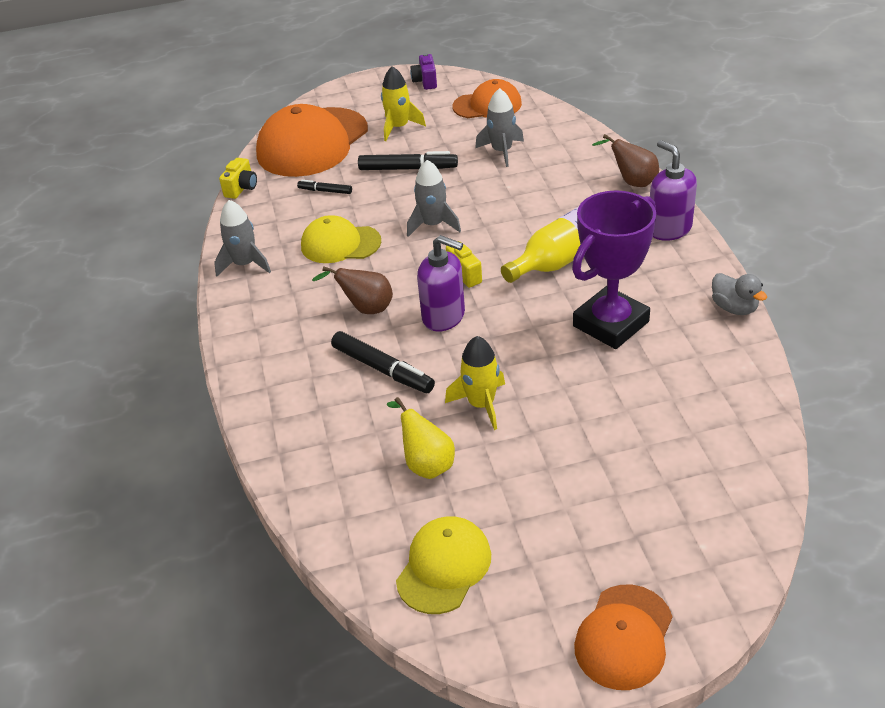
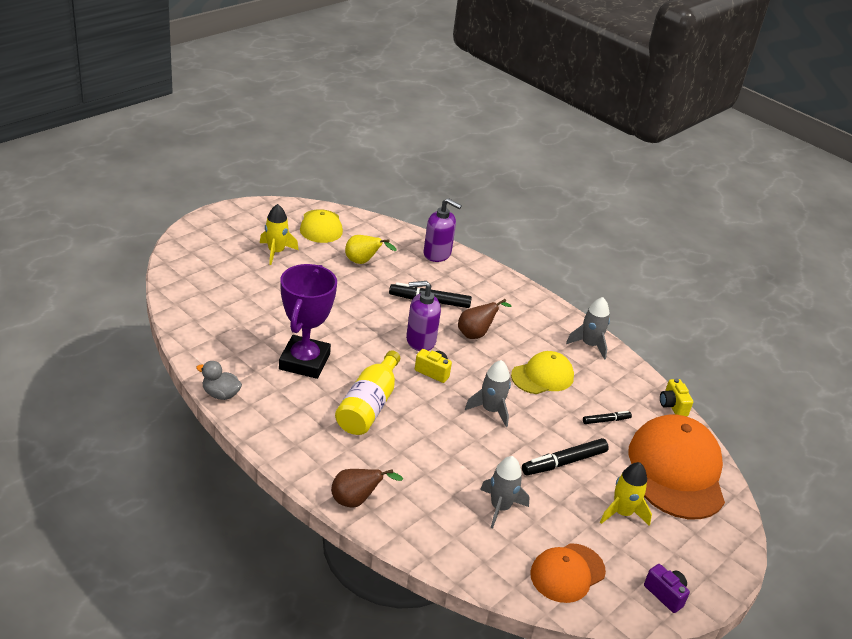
camera: 140 degrees right, 5 degrees down
(481, 404) = (355, 295): yellow rocket -> yellow rocket (276, 252)
(624, 637) = (223, 221): orange cap -> none
(669, 229) = (298, 454): purple soap dispenser -> purple soap dispenser (437, 254)

